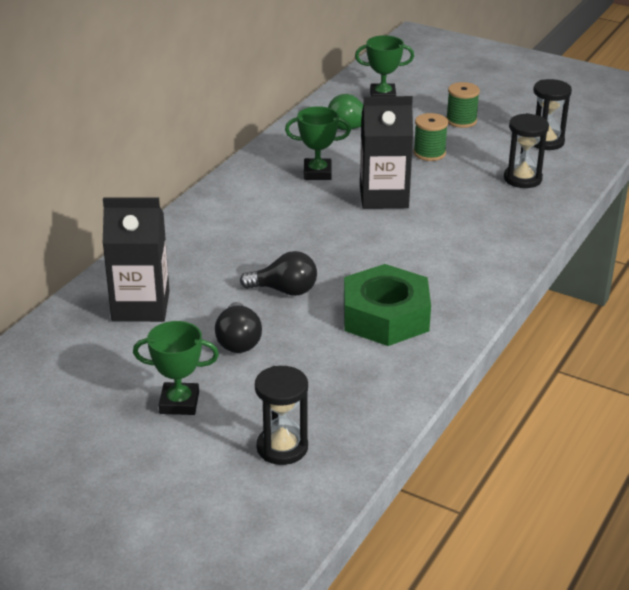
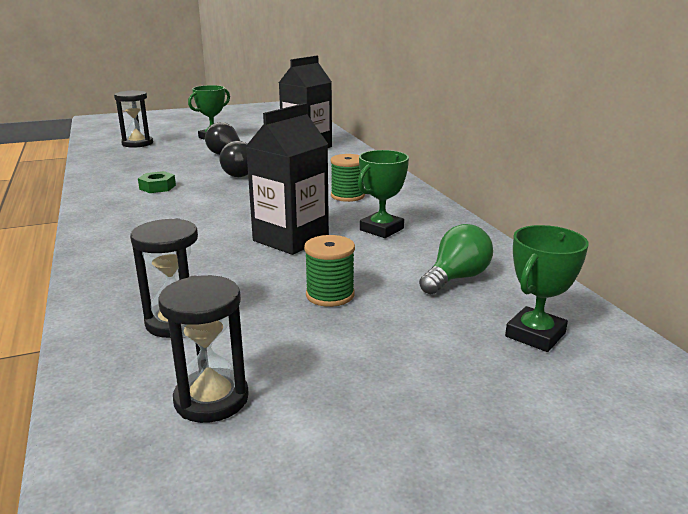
camera: 130 degrees right, 10 degrees down
(385, 316) = (157, 187): green nut -> green nut, size x0.44
(461, 120) = (379, 360): green spool -> green spool (347, 196)

